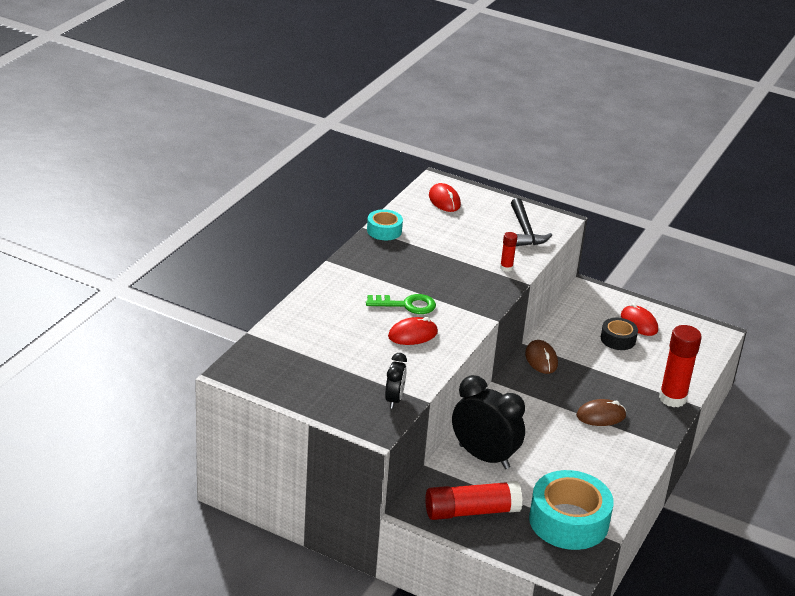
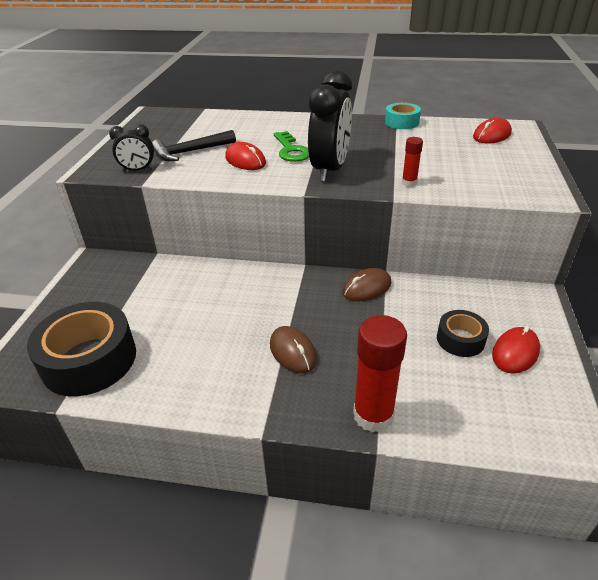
camera: 75 degrees right, 5 degrees up
(471, 511) = (94, 291): red glue stick -> none
(484, 457) = (180, 283): black clock -> black clock (330, 170)
(525, 230) = (498, 180): black hammer -> black hammer (190, 152)
(568, 521) = (89, 360): turquoise tape -> black tape

